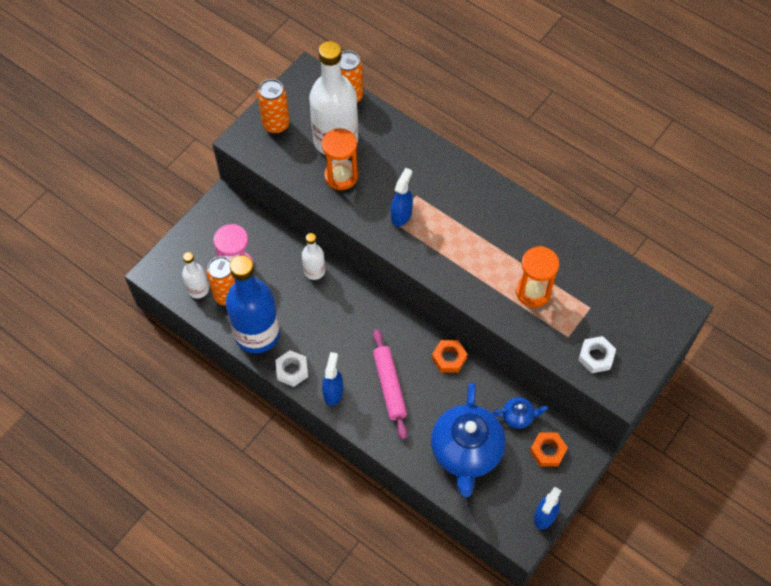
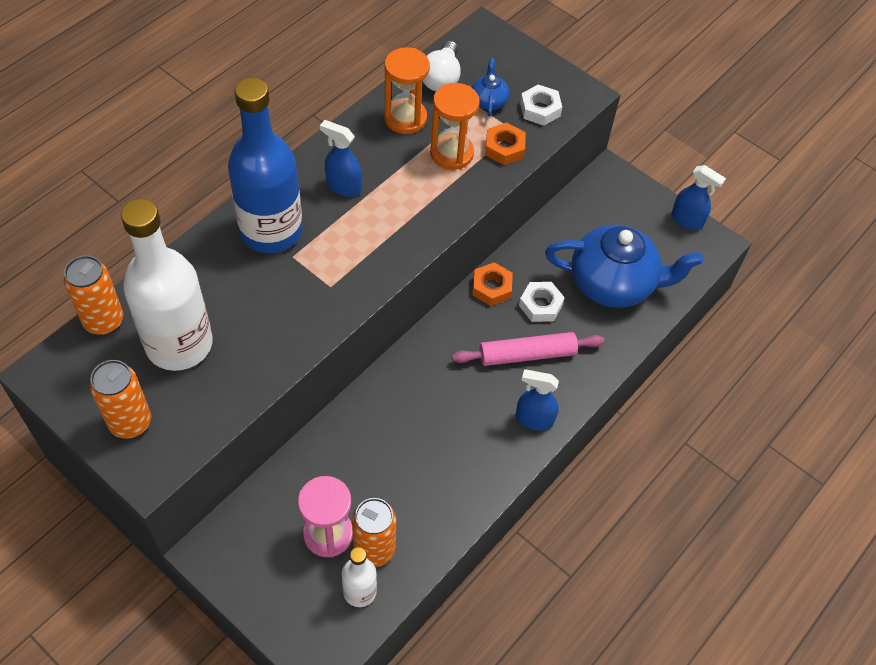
camera: 90 degrees left, 5 degrees down
(257, 334) = (441, 510): blue bottle -> blue bottle (271, 231)
(292, 370) = (500, 467): white nut -> white nut (540, 305)
(314, 271) = (348, 430): white bottle -> none
(341, 176) = (244, 341): orange hourglass -> orange hourglass (405, 118)
(401, 215) = (321, 275): blue spray bottle -> blue spray bottle (343, 186)
(518, 416) = (569, 229): blue teapot -> blue teapot (489, 101)
(548, 451) = (611, 207): orange nut -> orange nut (504, 148)
(615, 279) = (441, 78): none -> white light bulb

